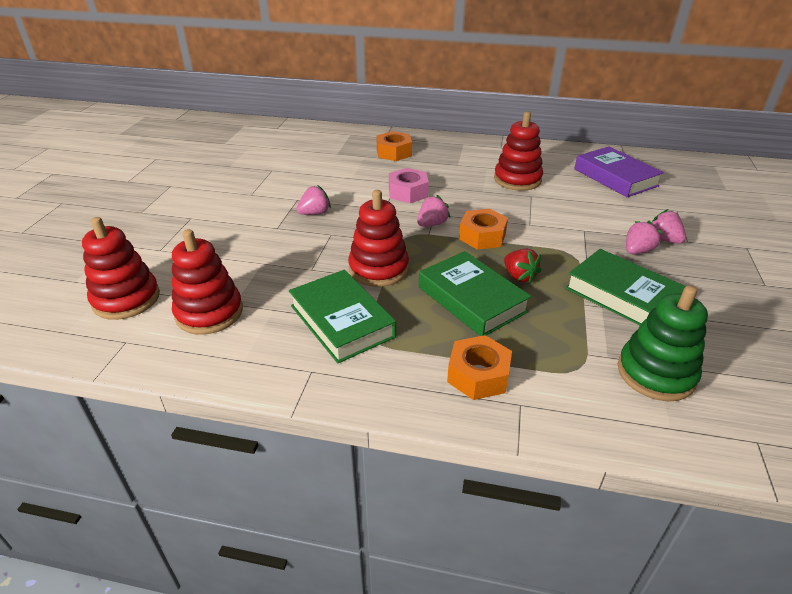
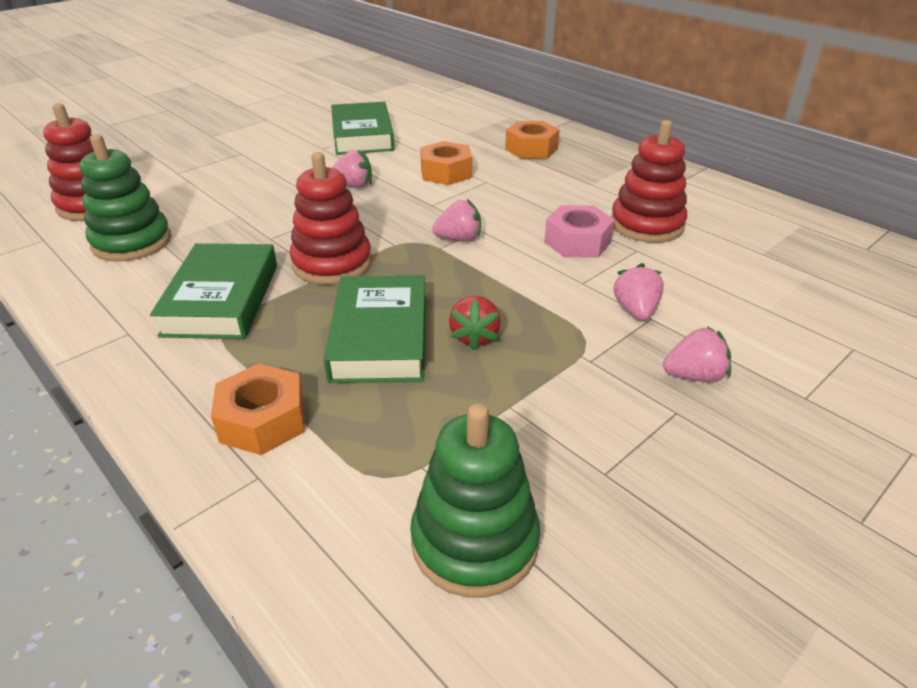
camera: 35 degrees right, 0 degrees up
(209, 313) = (132, 242): red stacking toy -> green stacking toy
(408, 192) = (483, 196): pink nut -> pink nut (577, 242)
(482, 236) = (499, 274): orange nut -> orange nut (446, 172)
(615, 177) = (809, 269): purple book -> none
(622, 295) = (581, 421): green book -> green book (362, 135)
(663, 239) = (764, 378): pink strawberry -> pink strawberry (635, 311)

